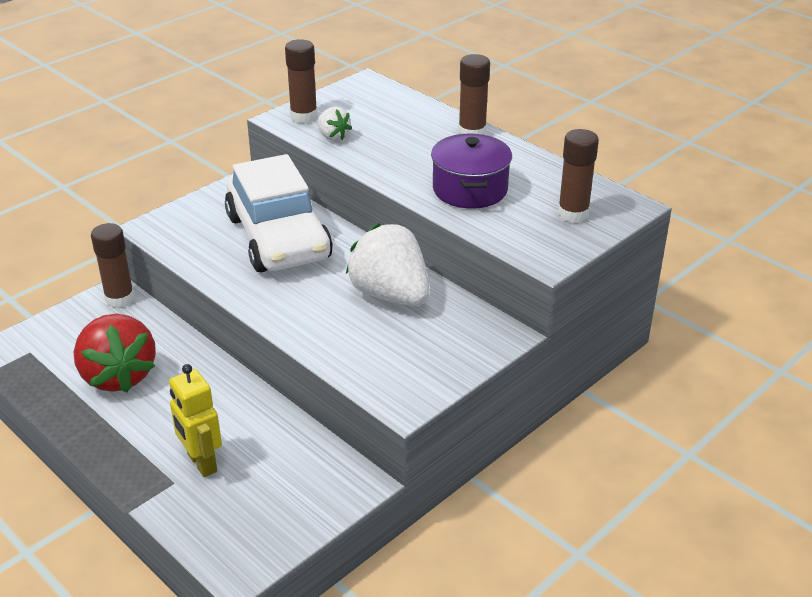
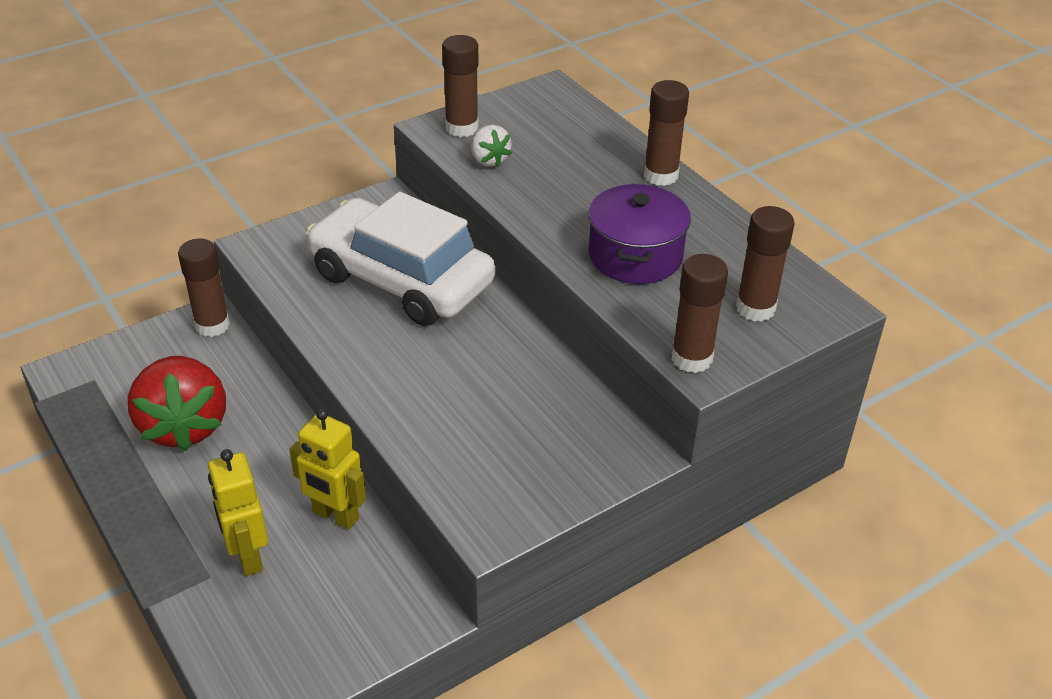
camera: 10 degrees right, 5 degrees up
(265, 423) = (335, 516): none -> yellow robot
(278, 237) = (401, 280): white car -> white car turned 135 degrees clockwise
(390, 295) = (513, 377): white strawberry -> none
(535, 253) = (691, 358): none -> brown glue stick

